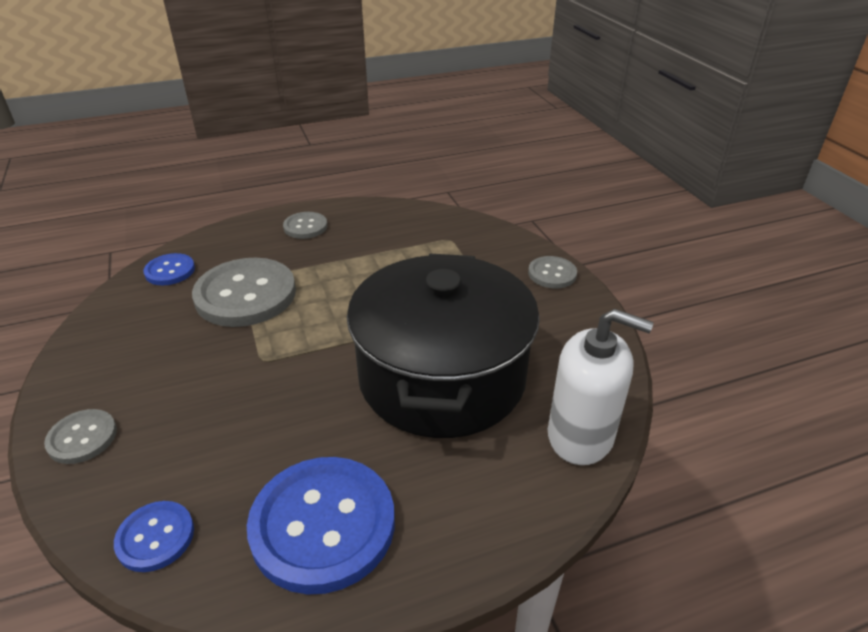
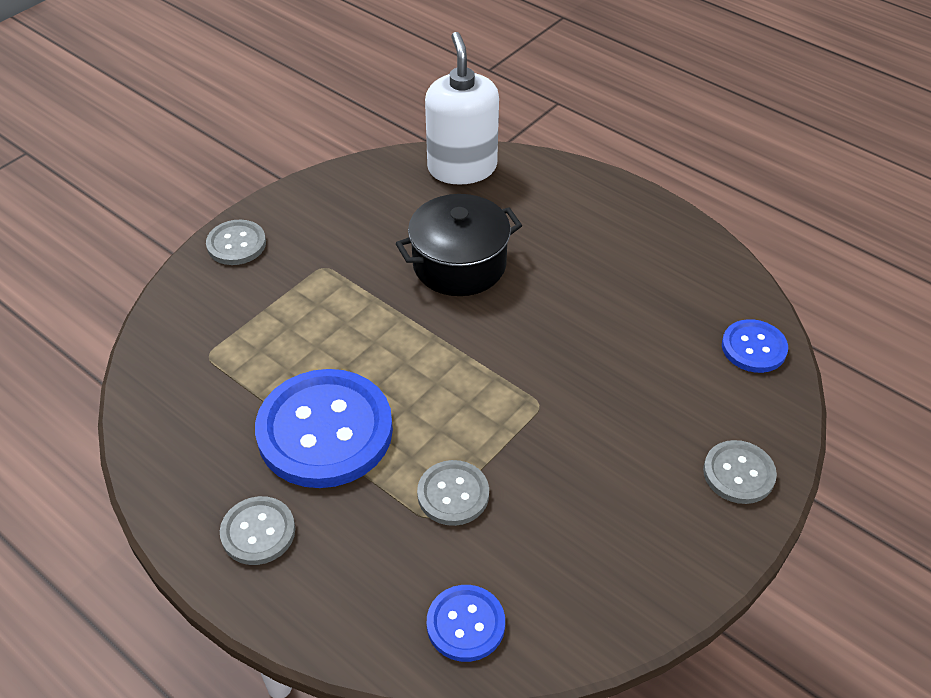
camera: 120 degrees left, 10 degrees up
(245, 295) = (453, 494): grey button -> grey button, size x0.51
(323, 525) = (657, 264): blue button -> blue button (325, 431)
(442, 377) = (459, 264): black pot -> black pot, size x0.55

